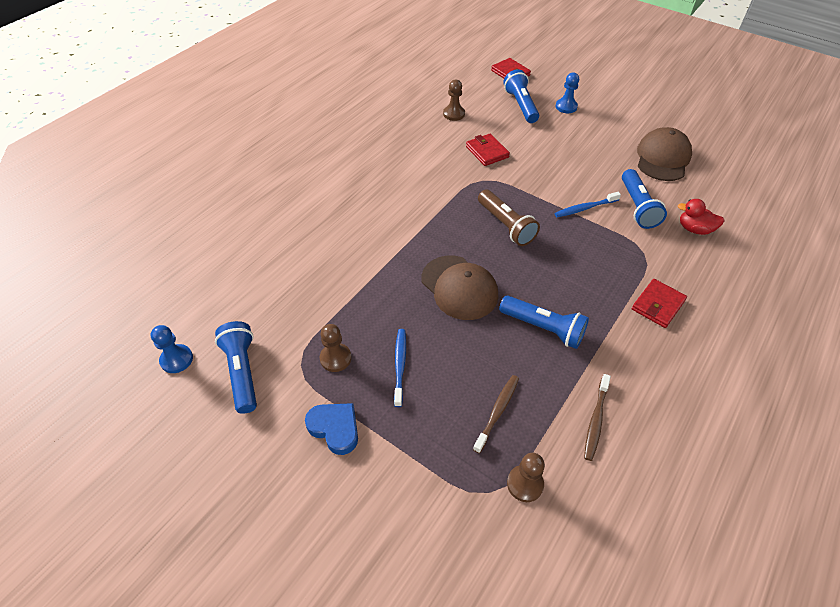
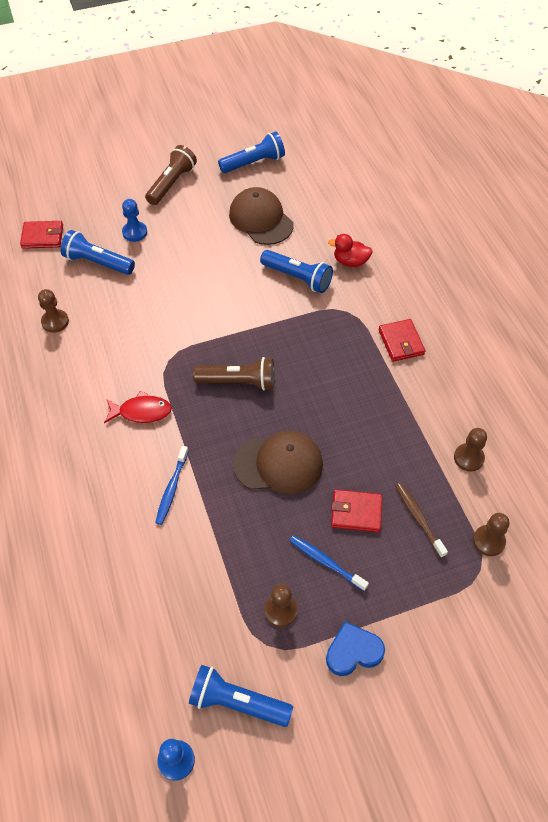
camera: 55 degrees left, 5 degrees up
(428, 190) = (141, 412): none -> red fish
(487, 152) = (135, 332): red wallet -> red wallet (356, 512)
(543, 328) = (366, 432): blue flashlight -> blue flashlight (254, 163)
(585, 208) = (268, 313): blue toothbrush -> blue toothbrush (172, 489)
(595, 420) = (468, 458): brown toothbrush -> brown pawn
(629, 100) = (172, 183): none -> brown flashlight
(694, 229) = (350, 262): red duck -> red duck turned 45 degrees clockwise

